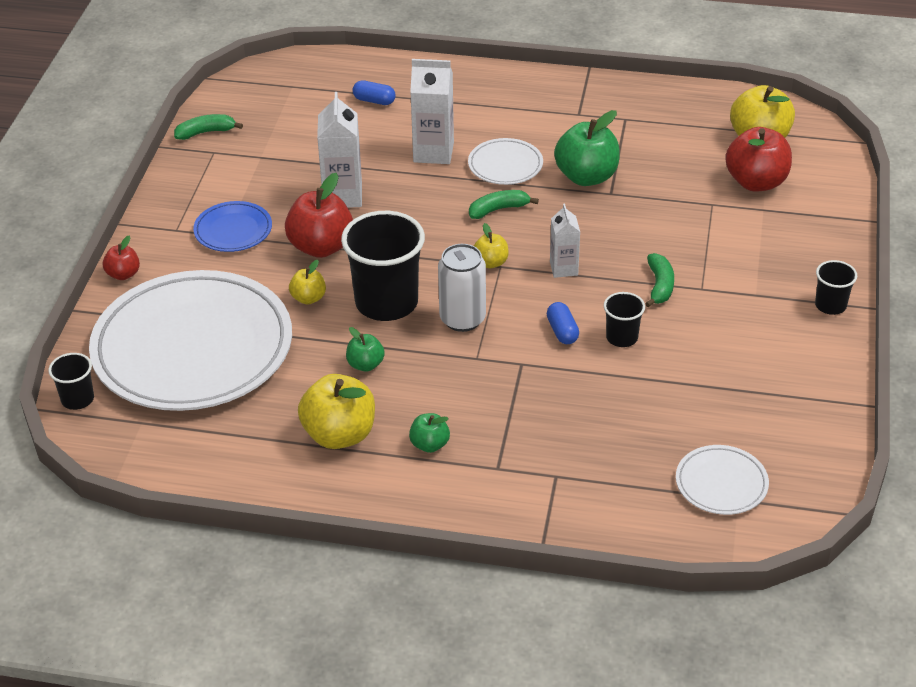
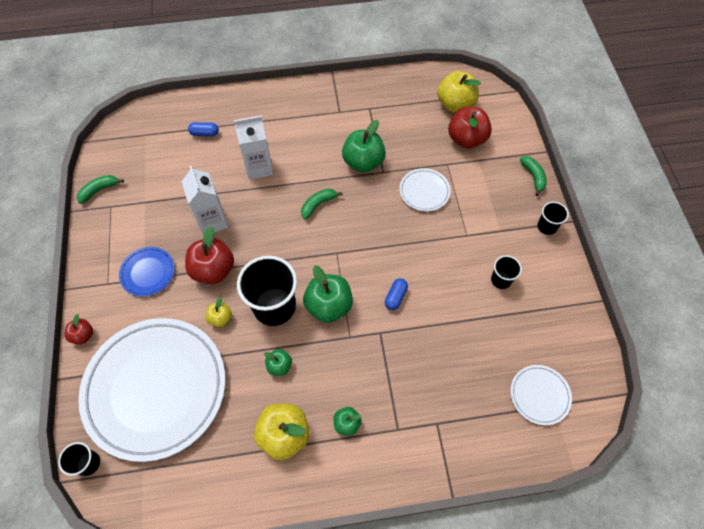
camera: 20 degrees left, 20 degrees up
(462, 319) = (329, 306): white can -> green apple
(491, 262) = (329, 251): yellow apple -> none
(505, 165) = (309, 166): white plate -> white plate (424, 191)
(562, 331) = (395, 297): blue capsule -> blue capsule turned 60 degrees clockwise
(563, 268) = (377, 243): white carton -> none
(622, 337) = (434, 291): black cup -> black cup (501, 280)
(660, 286) = (441, 240): green banana -> green banana (533, 176)

